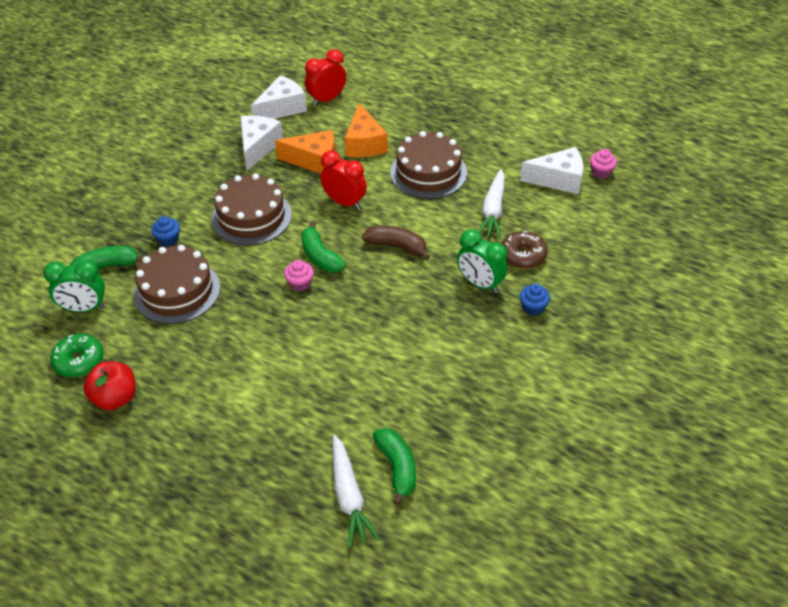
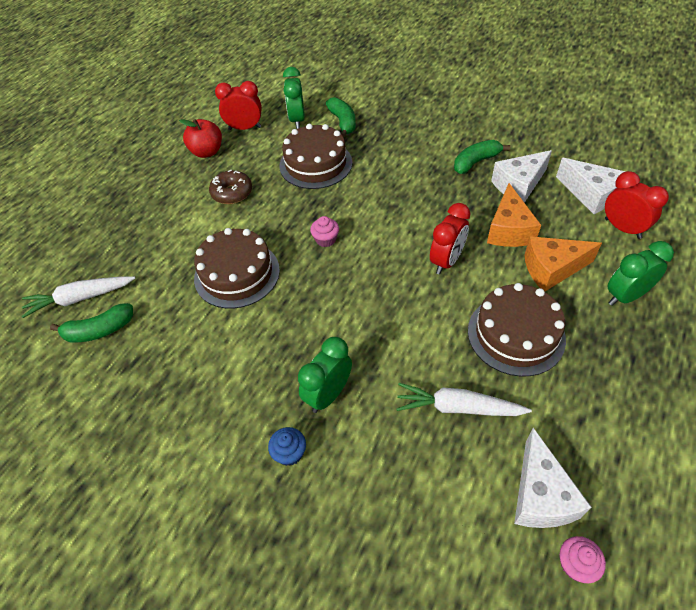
camera: 90 degrees right, 5 degrees up
(79, 361) = (245, 128): green donut -> red clock
(168, 239) = (377, 149): blue cupcake -> none
(251, 217) = (413, 195): brown cake -> brown cake (237, 274)
(258, 147) = (519, 185): white cheese -> white cheese turned 135 degrees clockwise
(320, 256) = (363, 250): green banana -> green banana (475, 162)
(396, 246) = (383, 311): brown banana -> none
(398, 112) = (625, 296): none -> green clock
(523, 256) = (378, 442): brown donut -> brown donut (232, 193)

